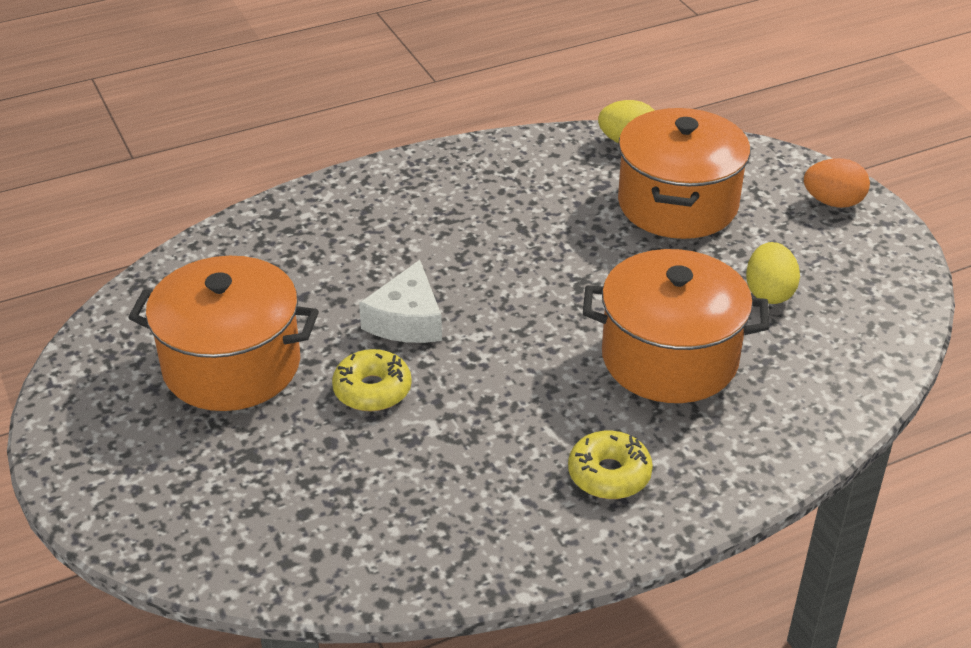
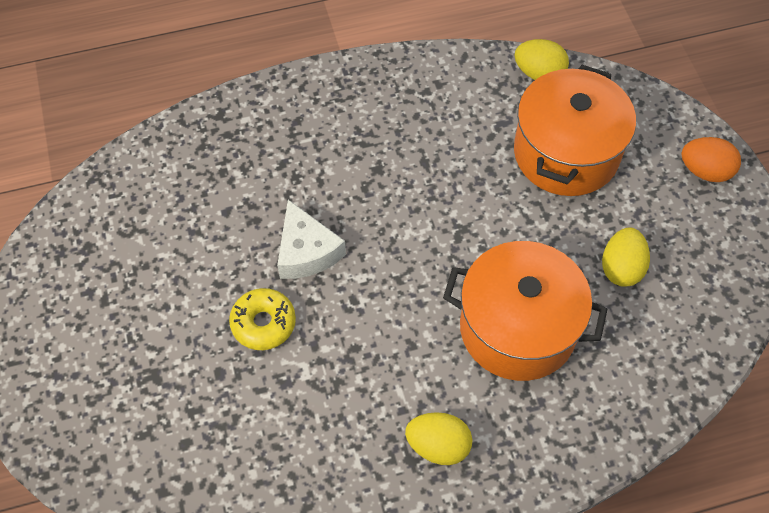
camera: 10 degrees right, 20 degrees up
(232, 365) = (155, 278): orange pot -> none
(407, 320) = (306, 251): white cheese -> white cheese turned 45 degrees counterclockwise
(609, 474) = (438, 446): yellow donut -> yellow egg

